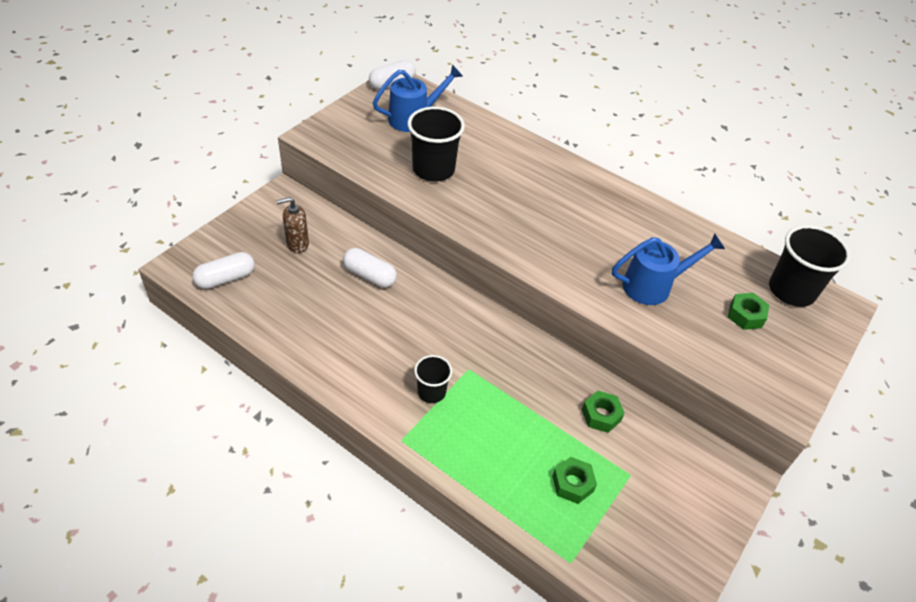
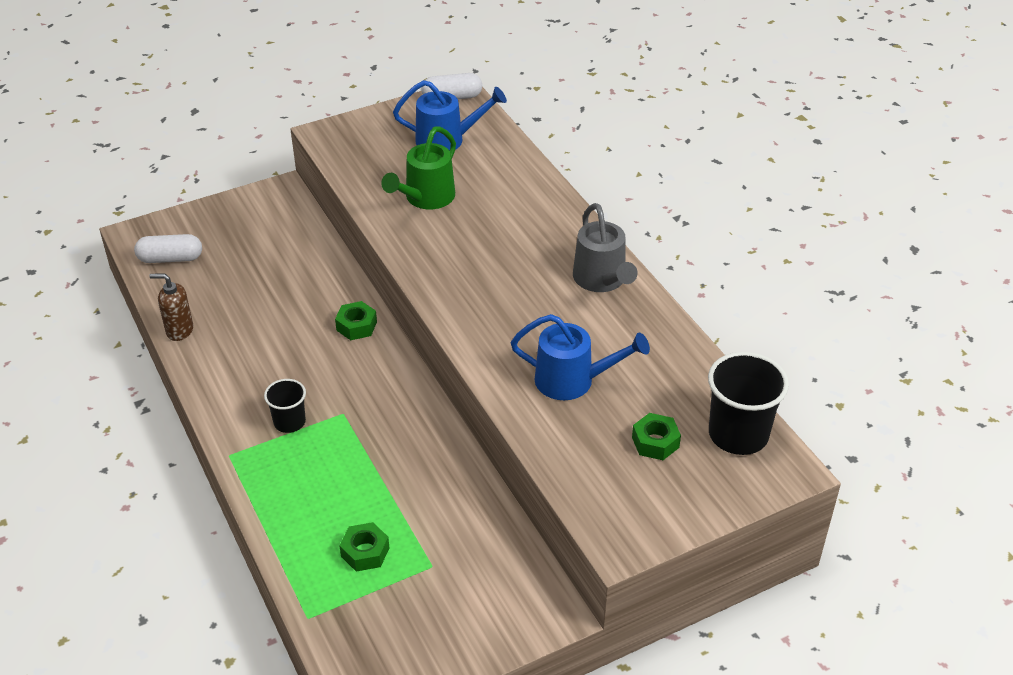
camera: 30 degrees right, 5 degrees down
(297, 244) = (260, 244): brown soap dispenser -> brown soap dispenser (179, 330)
(369, 276) = (309, 295): white capsule -> none
(433, 169) = (425, 199): black cup -> green watering can
(601, 415) = (446, 501): green nut -> green nut (356, 326)
(611, 200) = (602, 280): none -> grey watering can

